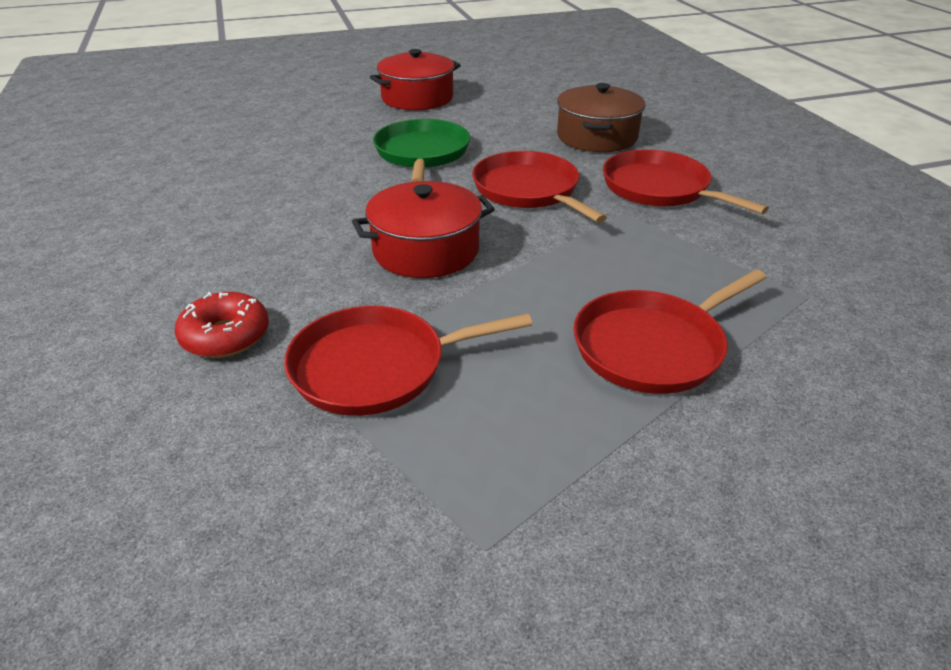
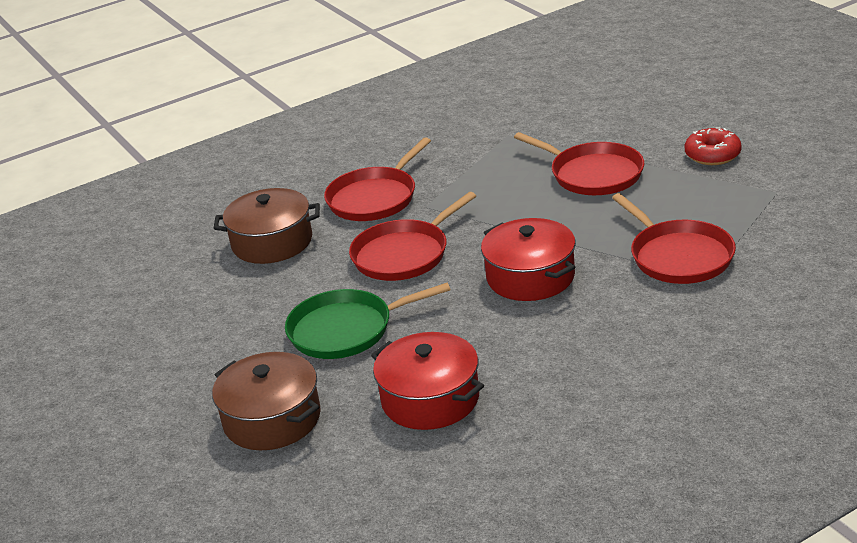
camera: 100 degrees left, 5 degrees down
(225, 336) = (692, 324): red donut -> red donut (712, 155)
(334, 121) = (272, 419): none -> brown pot
(417, 98) = (181, 379): red pot -> red pot (430, 399)

